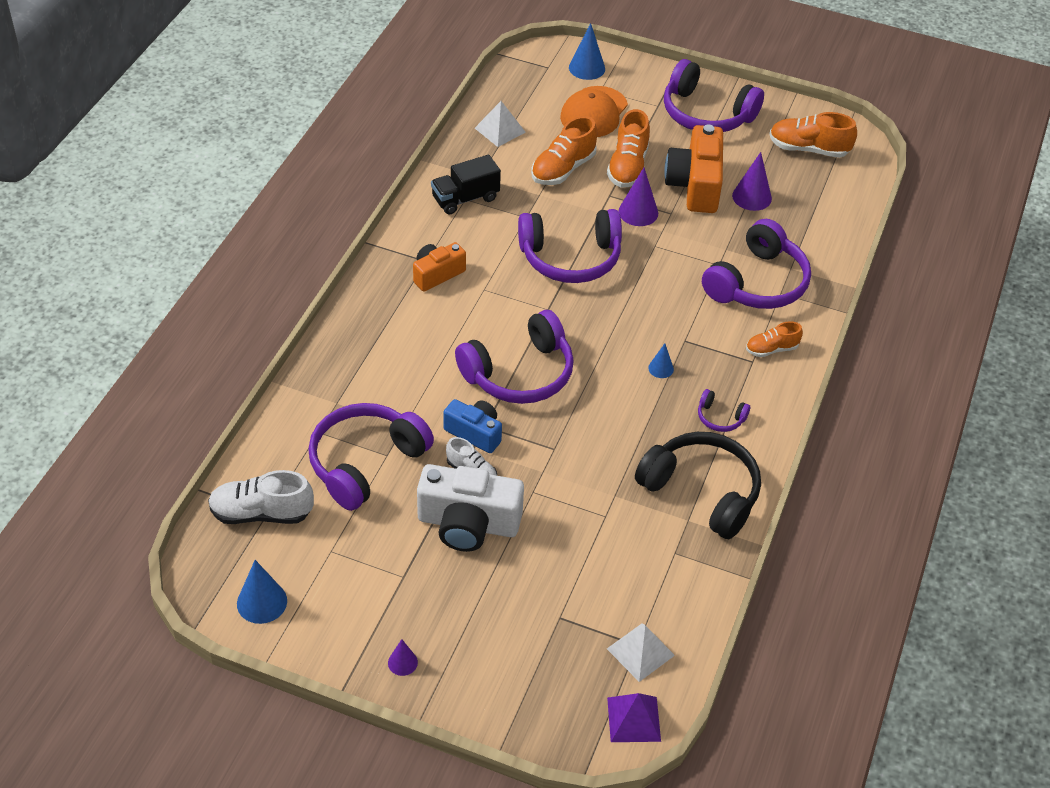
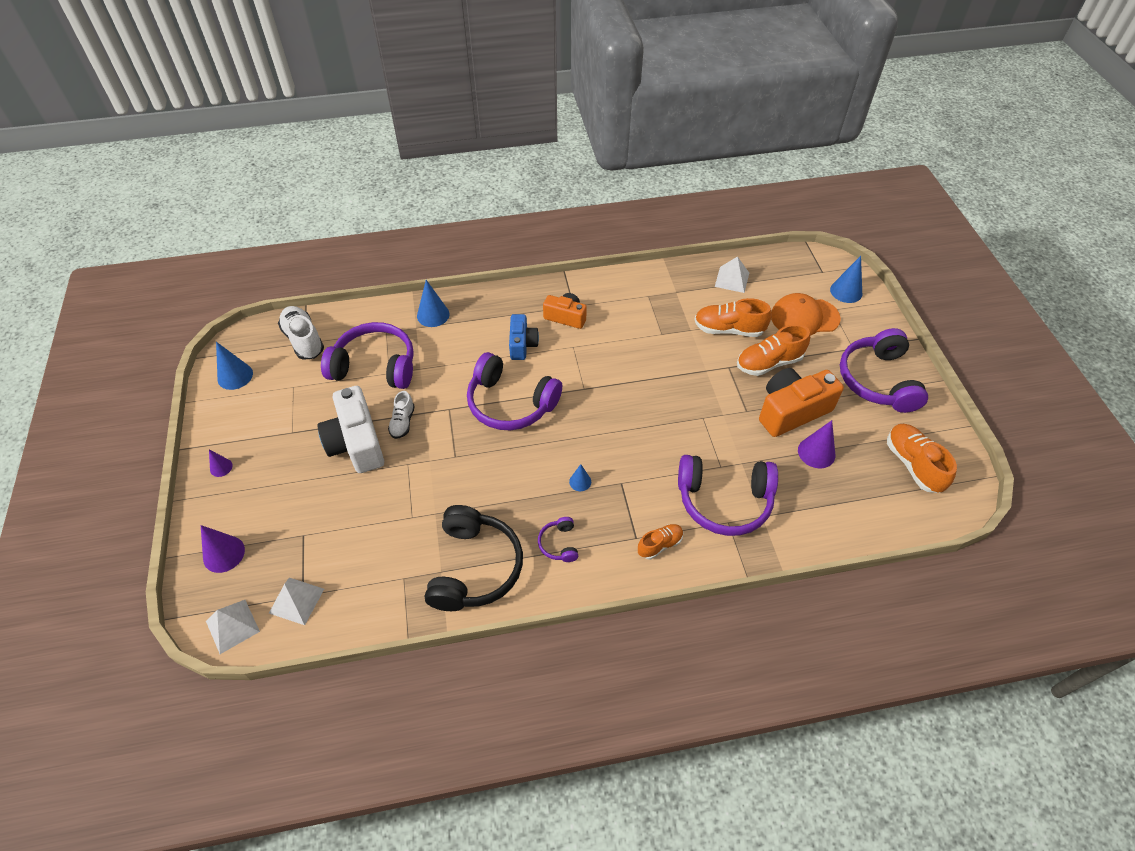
camera: 60 degrees right, 5 degrees up
(330, 379) = (433, 315): none -> blue cone
(465, 198) = (648, 296): black truck -> none
(475, 433) = (439, 407): blue camera -> blue camera (522, 344)
(570, 258) = (644, 376): purple headphones -> none
(634, 719) = (232, 626): purple pyramid -> white pyramid
(638, 212) = (728, 391): purple cone -> purple cone (224, 554)
(771, 349) = (660, 545): orange shoe -> orange shoe turned 105 degrees clockwise

